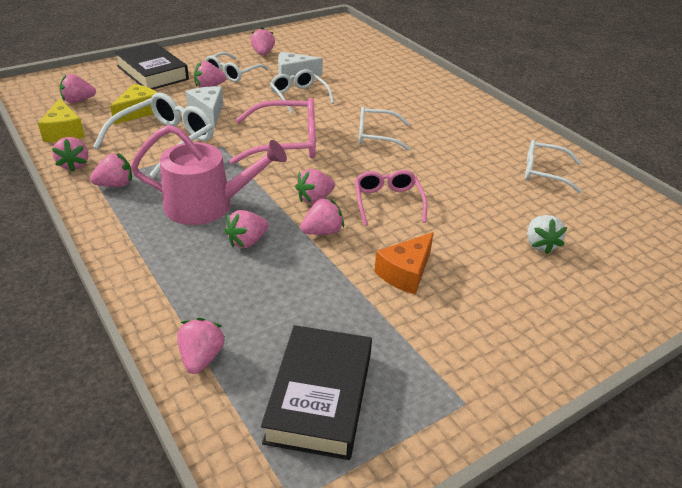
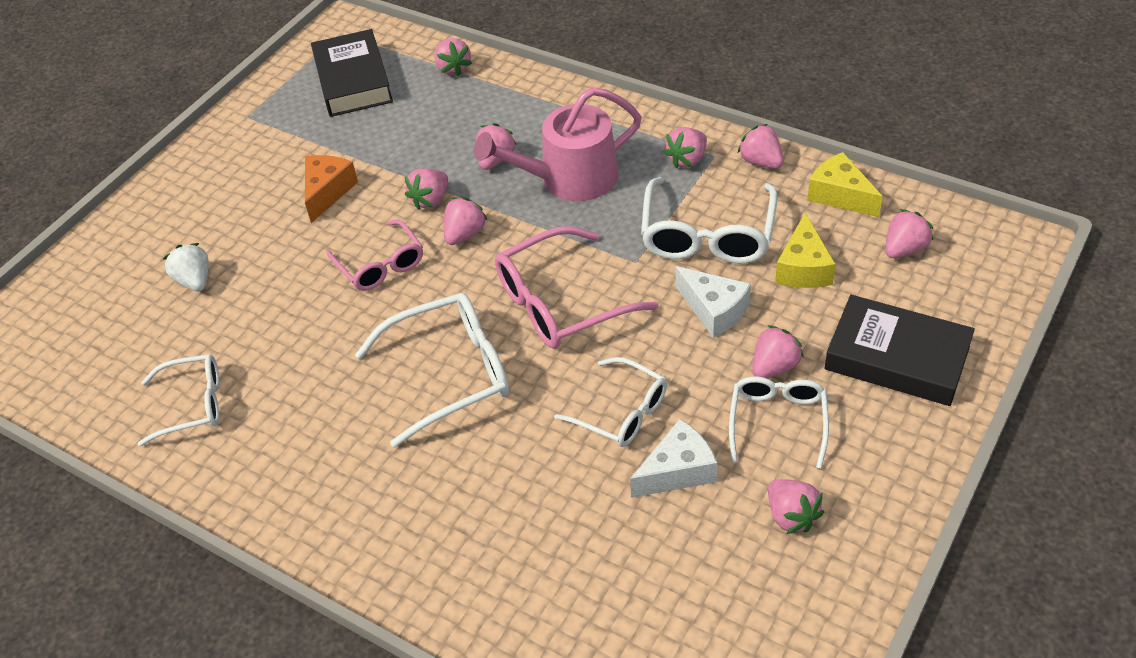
camera: 160 degrees right, 10 degrees up
(377, 136) = (449, 374): white glasses -> white glasses, size x1.56

